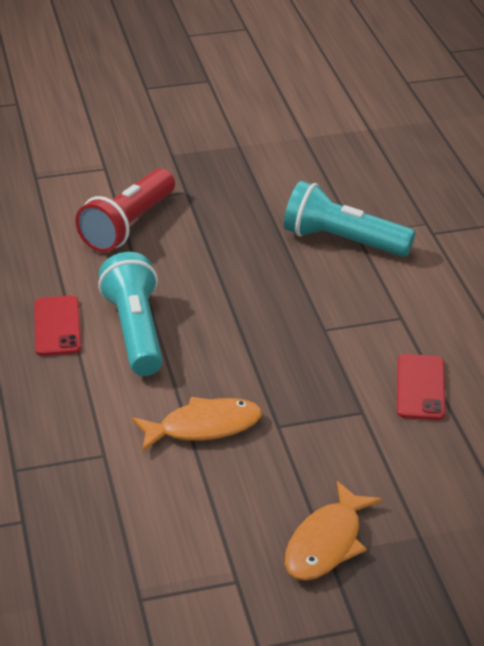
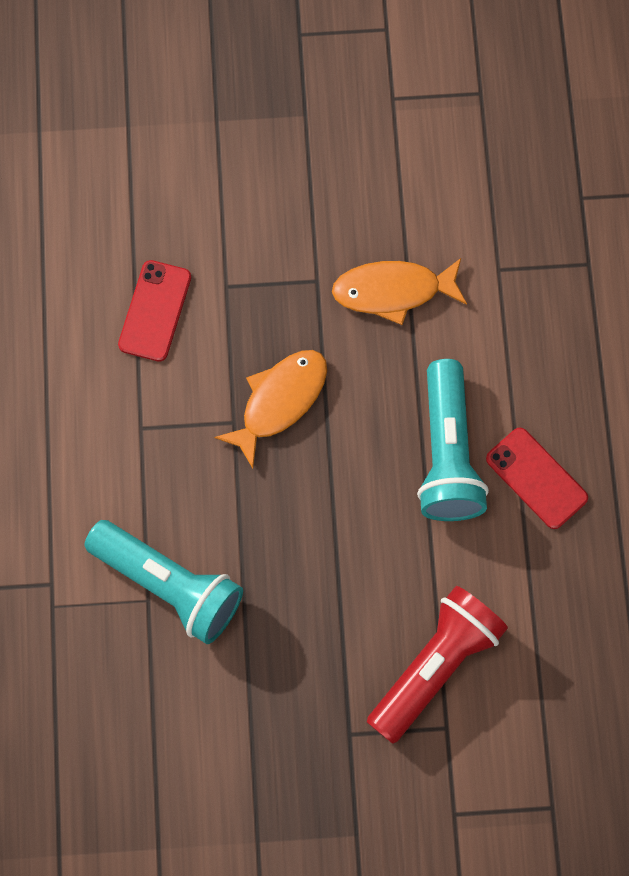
camera: 170 degrees left, 35 degrees up
(57, 326) = (536, 478): red phone -> red phone turned 45 degrees counterclockwise
(327, 543) = (303, 126): orange fish -> orange fish (279, 402)

